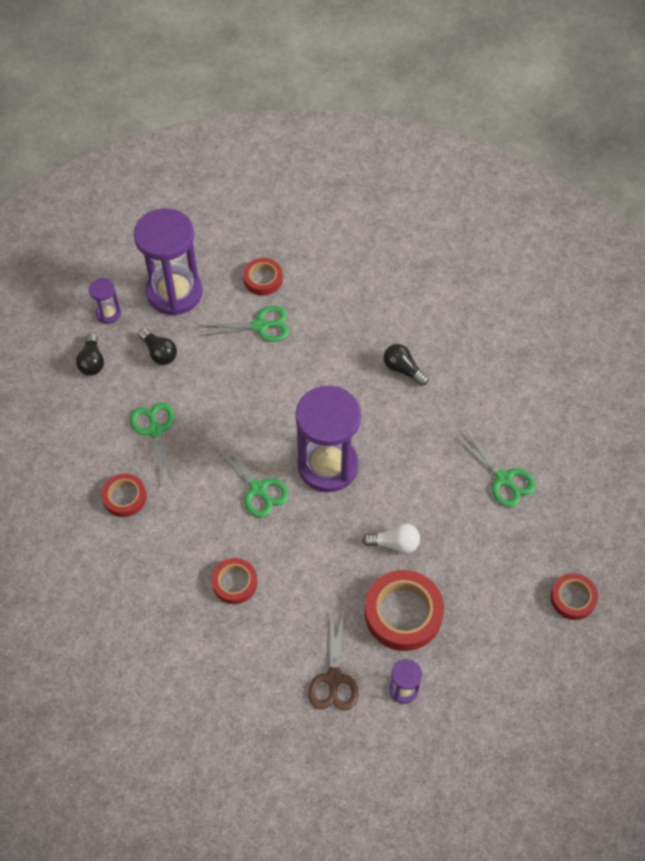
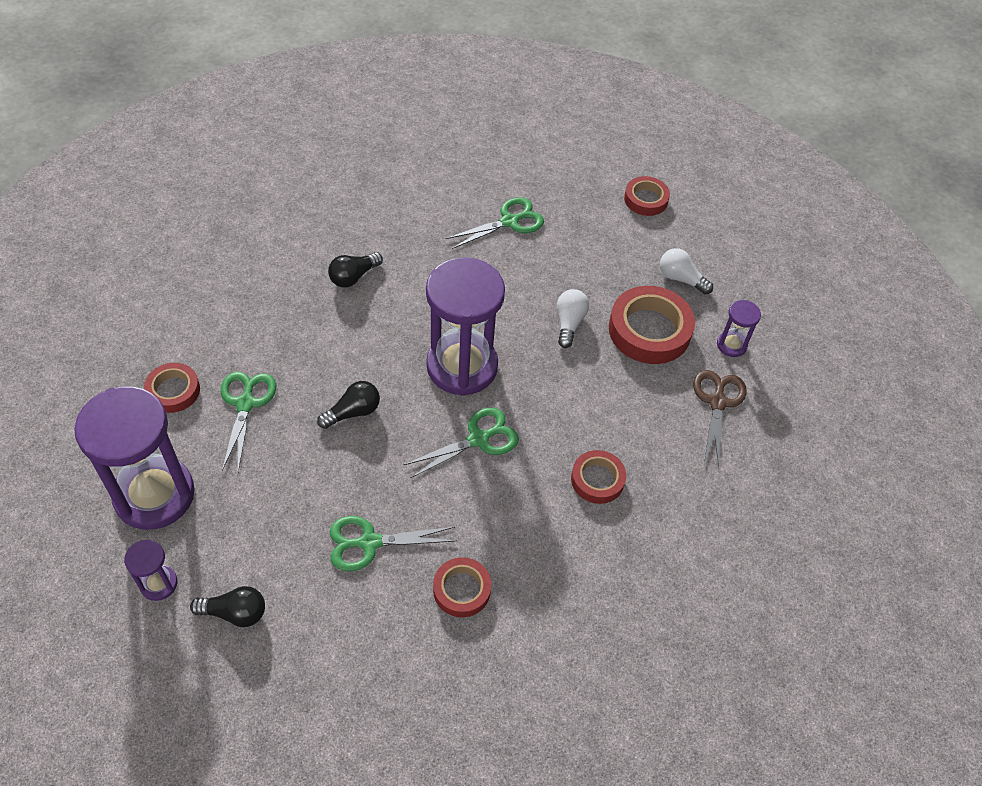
camera: 85 degrees left, 5 degrees down
(159, 353) = (248, 524): black light bulb -> black light bulb (353, 412)
(333, 678) = (717, 402): brown scissors -> brown scissors turned 90 degrees counterclockwise
(475, 638) = (680, 279): none -> white light bulb

